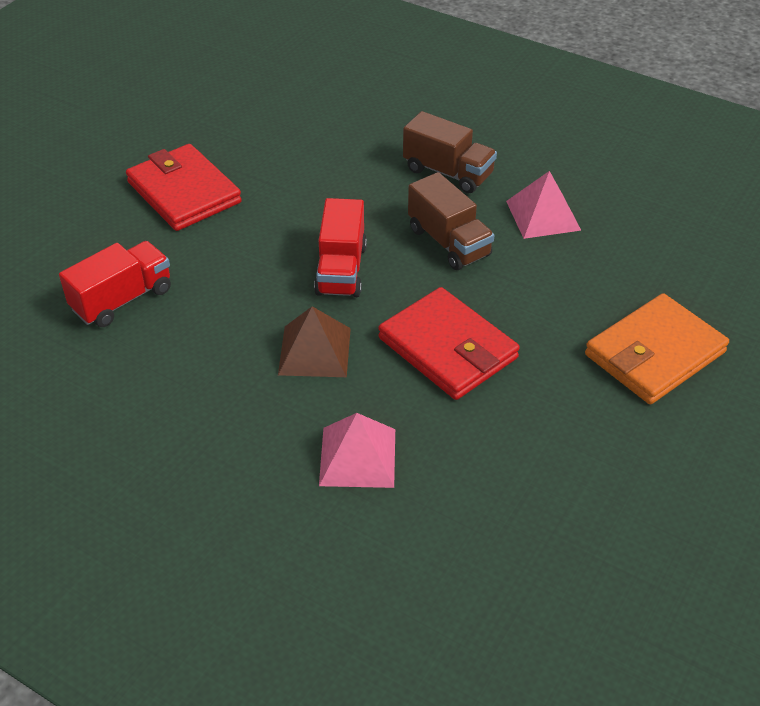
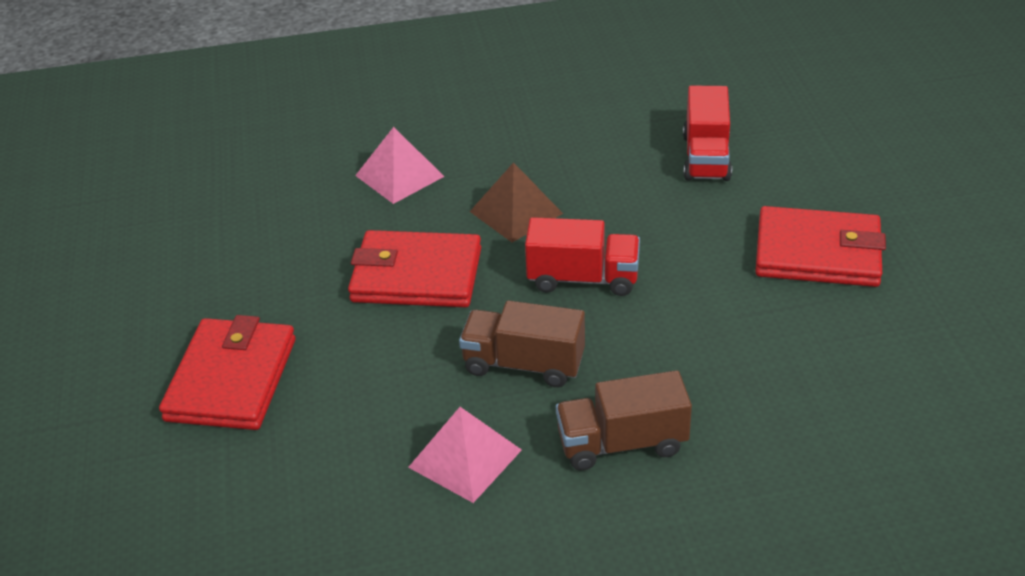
camera: 140 degrees right, 5 degrees down
(341, 269) = (583, 279): red truck -> red truck turned 135 degrees clockwise
(654, 353) = (231, 379): orange wallet -> red wallet

